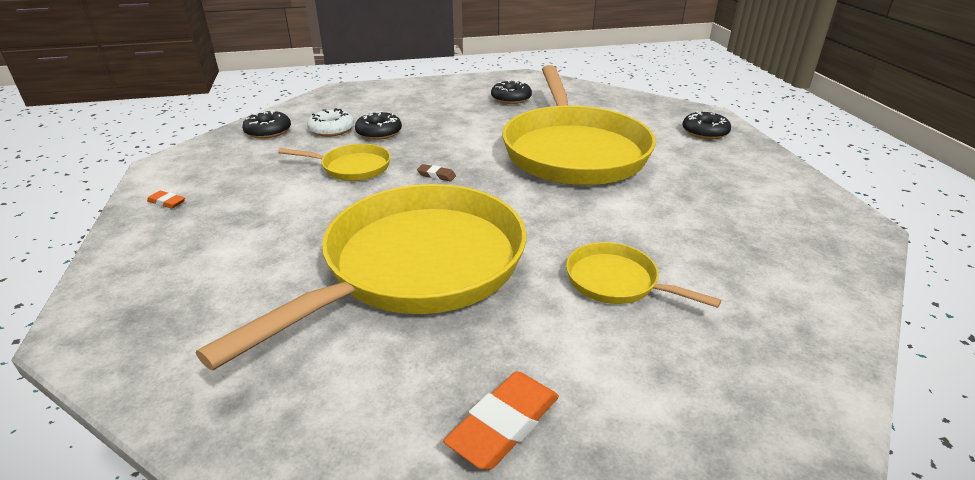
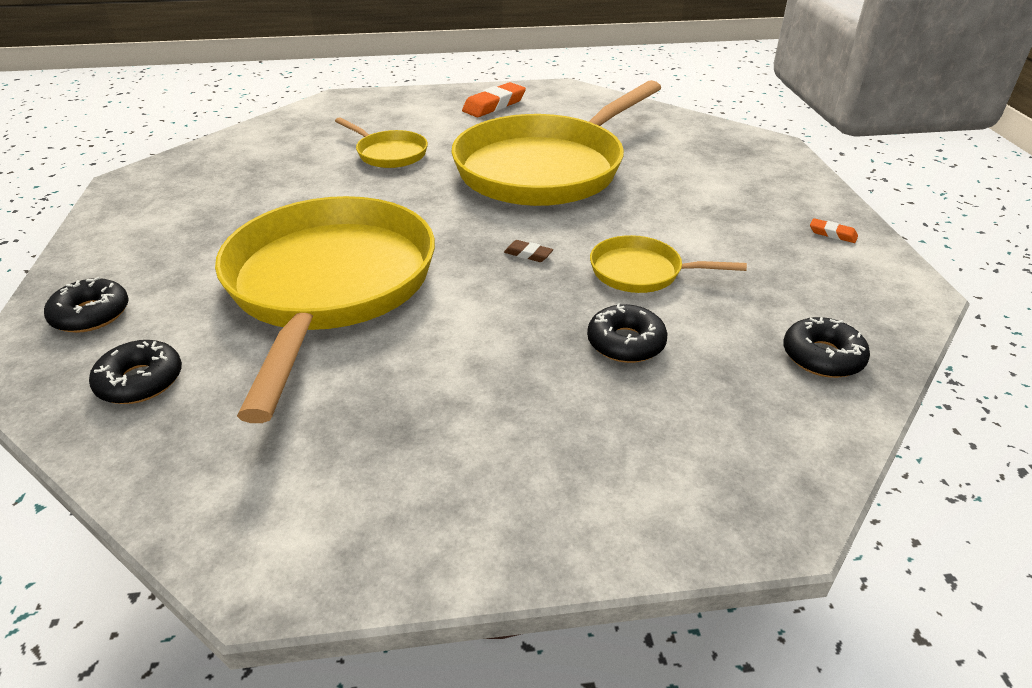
camera: 175 degrees left, 5 degrees up
(331, 129) = (712, 355): white donut -> none
(511, 98) = (358, 445): black donut -> black donut (140, 381)

